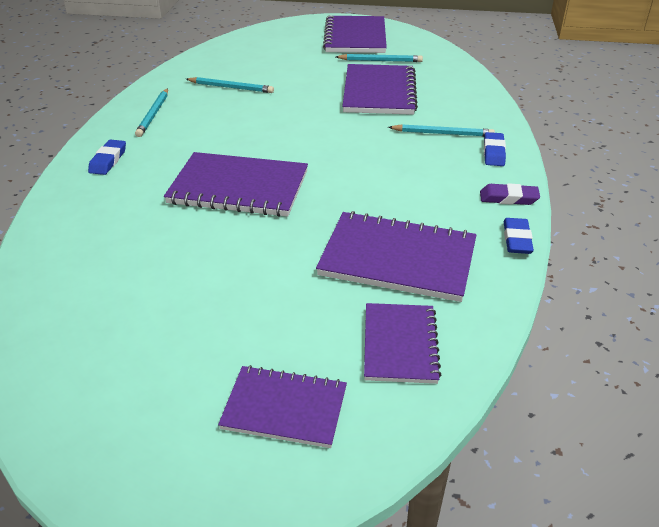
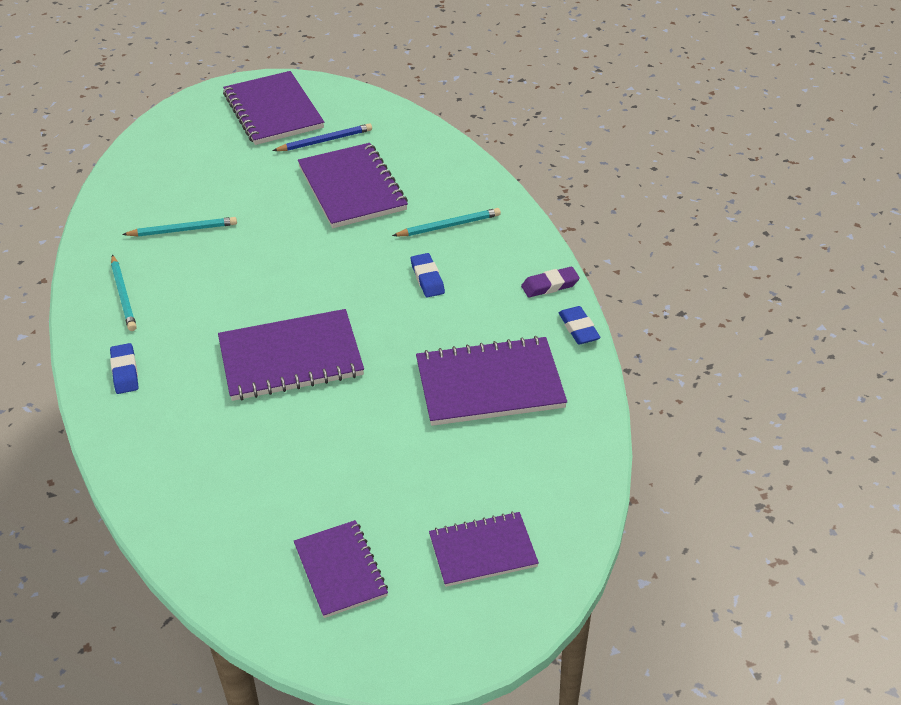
camera: 25 degrees left, 5 degrees up
(380, 61) = (325, 141): turquoise pencil -> blue pencil
(400, 344) = (538, 464): purple notebook -> purple notebook (340, 570)
(493, 153) = (510, 235): blue eraser -> blue eraser (427, 278)

